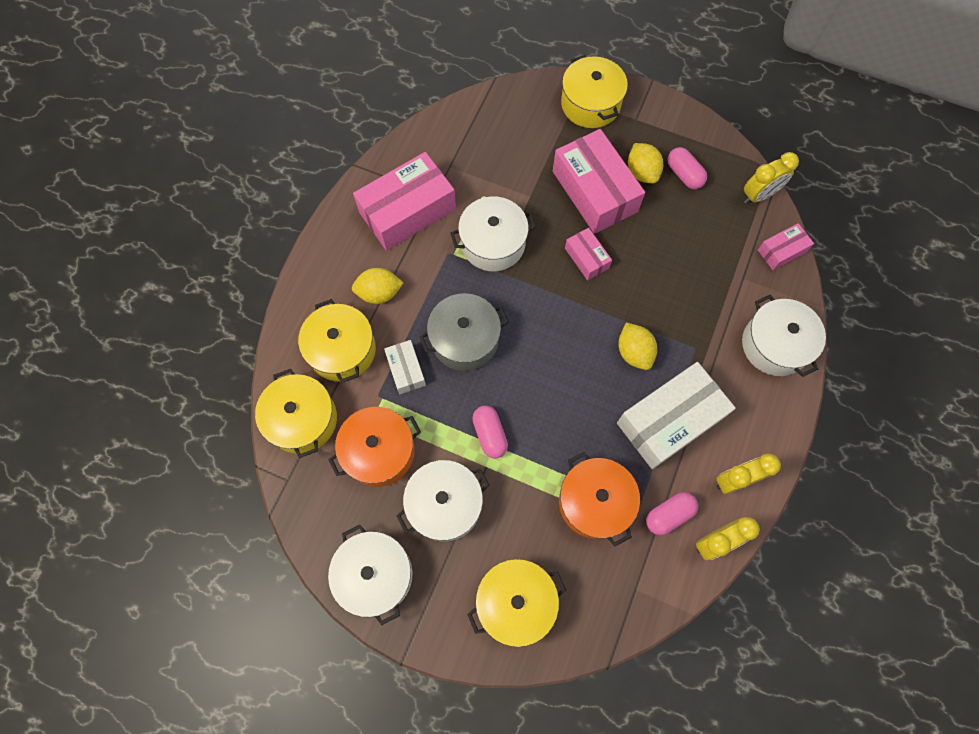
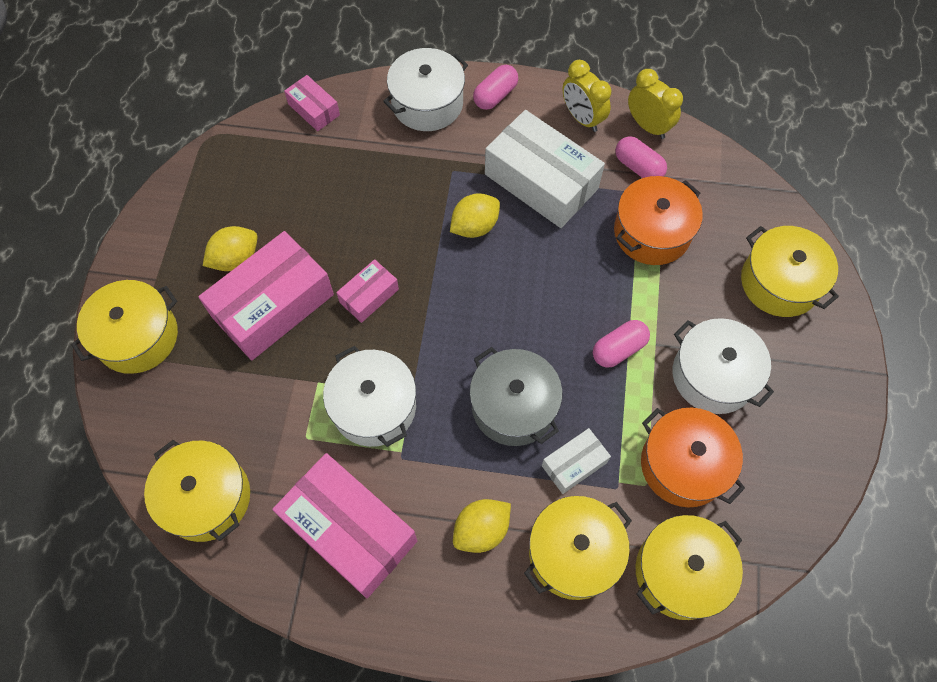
camera: 105 degrees left, 5 degrees down
(375, 575) = (816, 426): white pot -> none
(379, 293) = (481, 530): yellow lemon -> yellow lemon turned 75 degrees clockwise
(458, 131) = (206, 498): none -> yellow pot
(684, 174) = (230, 214): pink capsule -> pink capsule (495, 95)
(759, 195) = (246, 138): yellow clock -> none

